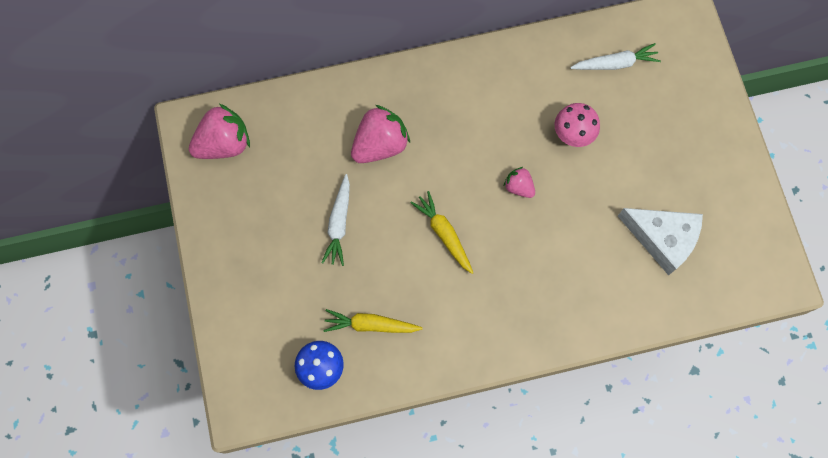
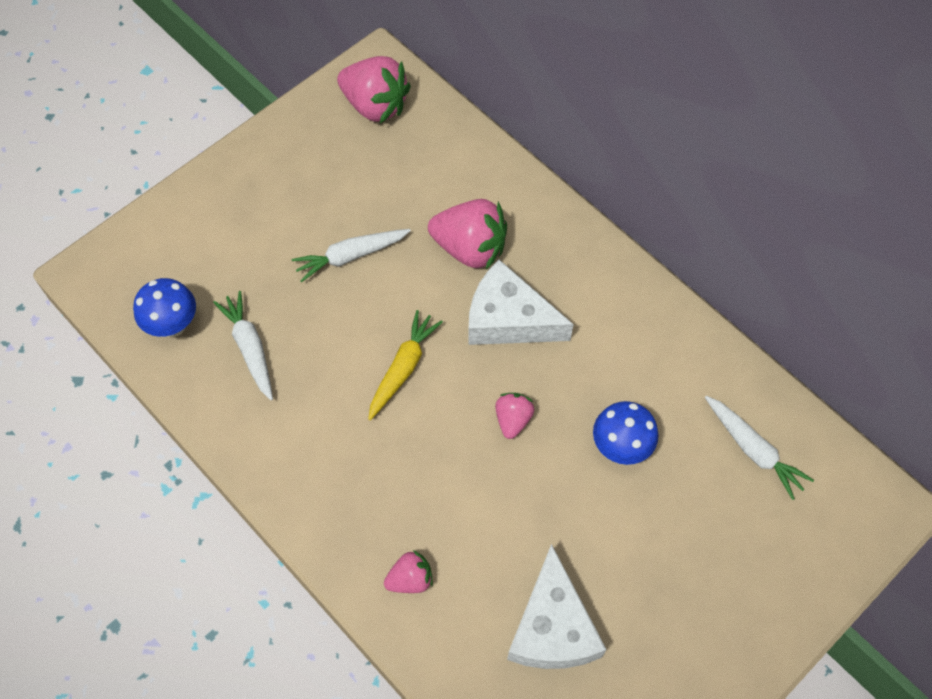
camera: 60 degrees right, 10 degrees down
(370, 325) = (250, 348): yellow carrot -> white carrot
(447, 150) = (508, 319): none -> white cheese
(572, 135) = (620, 447): pink mushroom -> blue mushroom
(590, 304) = (410, 579): none -> pink strawberry

